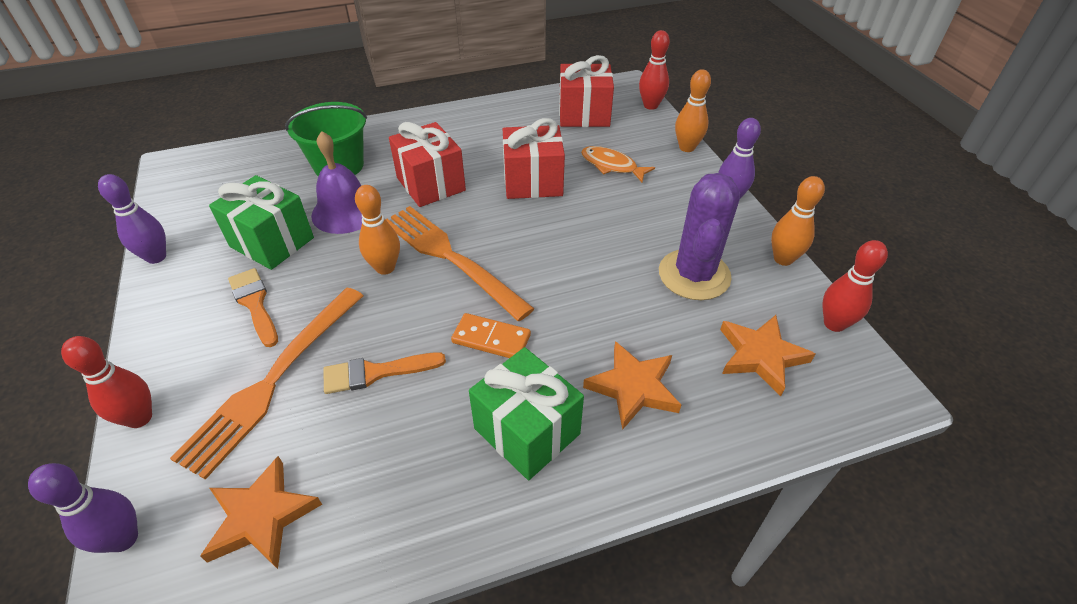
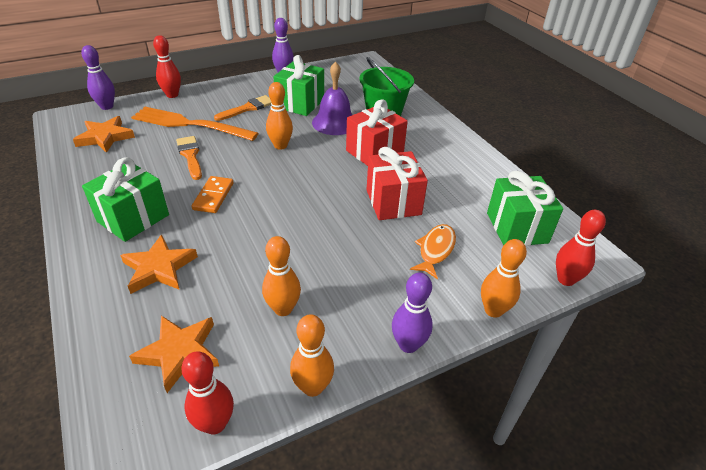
camera: 80 degrees right, 5 degrees down
(449, 257) = (294, 170): orange fork -> none
(584, 115) = (516, 228): red gift -> green gift
(694, 275) = (283, 309): purple cactus -> orange bowling pin

